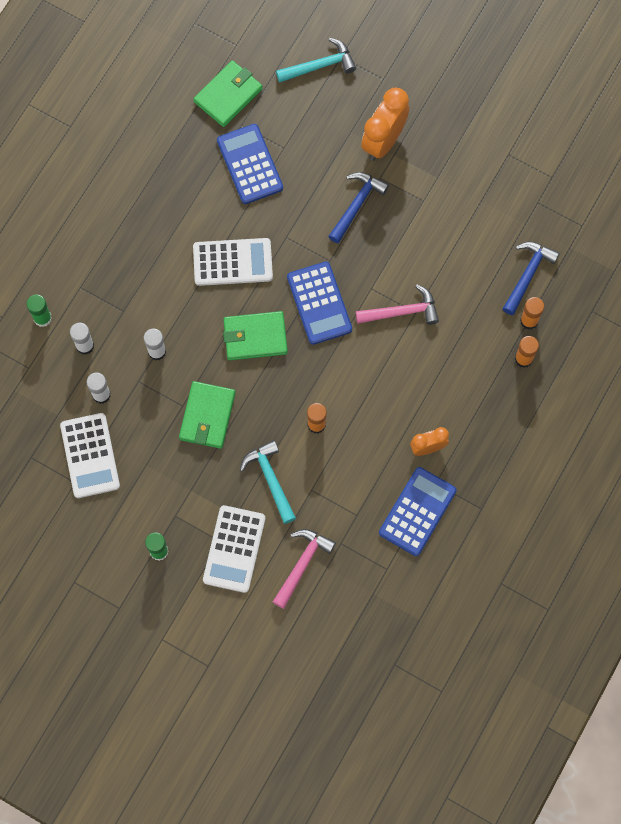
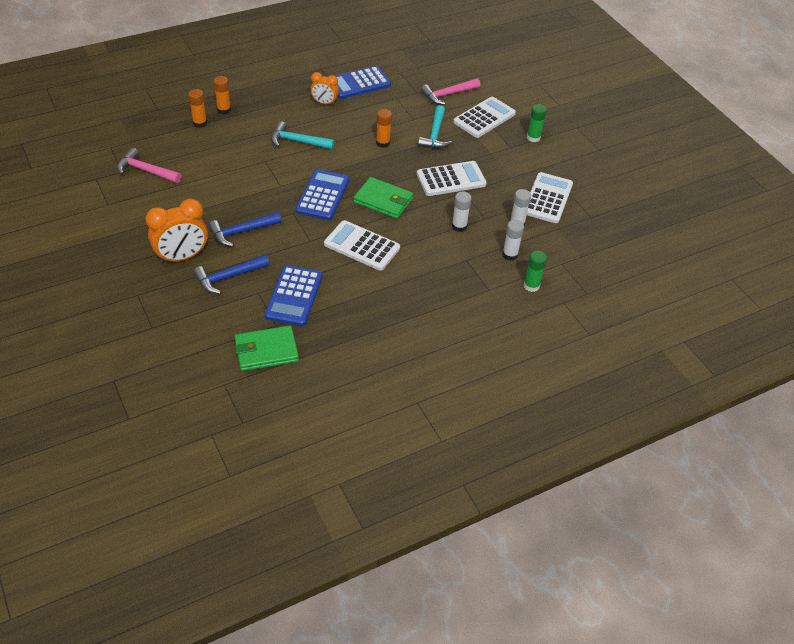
camera: 150 degrees left, 25 degrees down
(207, 416) = (451, 179): green wallet -> white calculator
(319, 66) = (174, 330): turquoise hammer -> turquoise hammer (298, 141)
(402, 312) = (273, 165): pink hammer -> pink hammer (146, 171)
(527, 275) = (174, 142): blue hammer -> blue hammer (228, 277)

